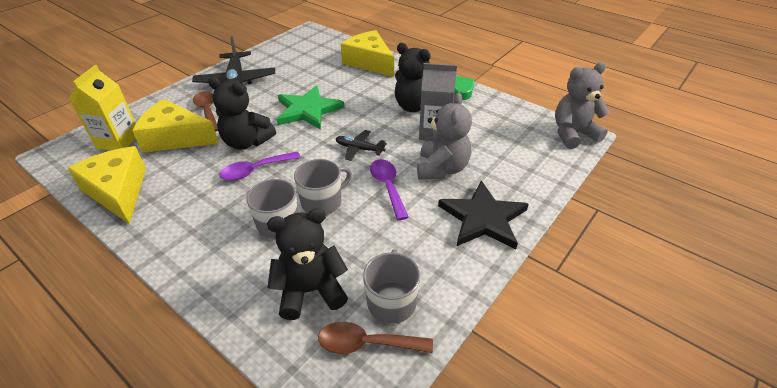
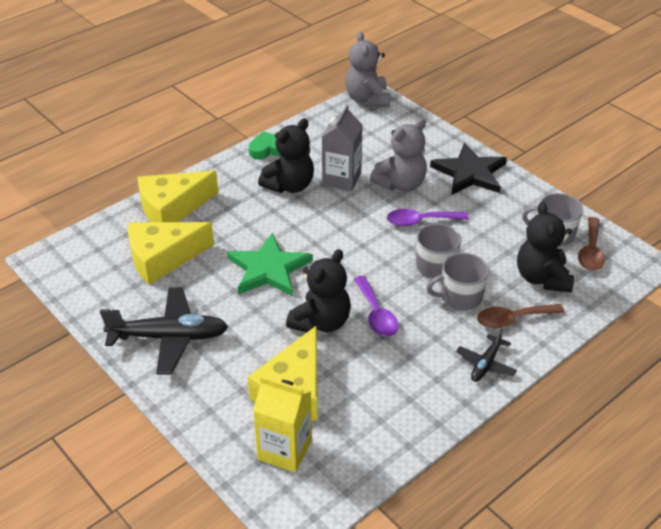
camera: 80 degrees left, 0 degrees up
(118, 191) = (391, 431): yellow cheese -> yellow cheese (163, 258)
(207, 111) = (238, 363): brown spoon -> brown spoon (512, 319)
(359, 149) = (356, 234): black plane -> black plane (485, 364)
(442, 169) = (401, 184): grey teddy bear -> grey teddy bear turned 120 degrees clockwise

